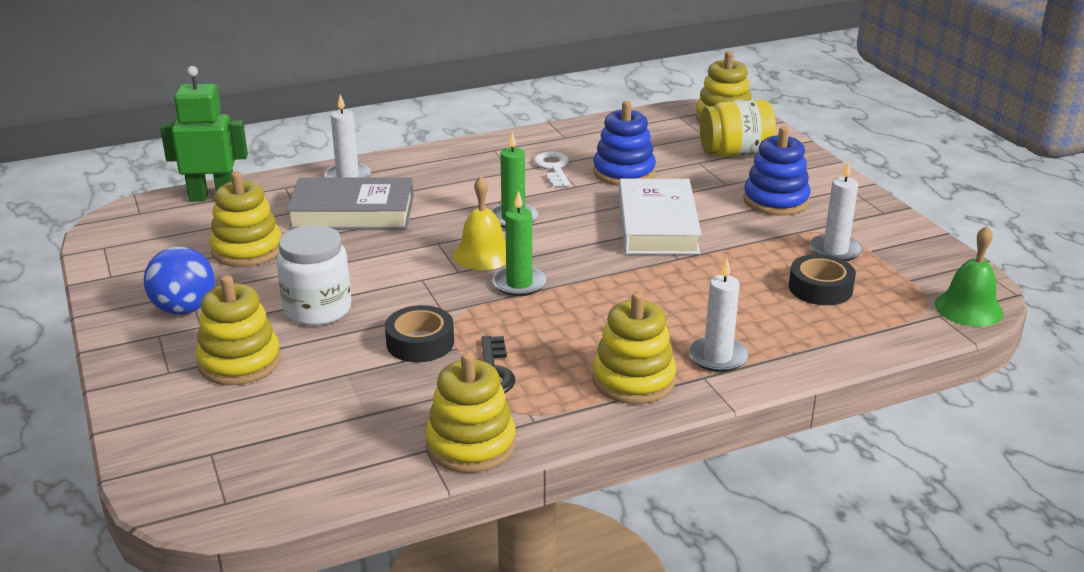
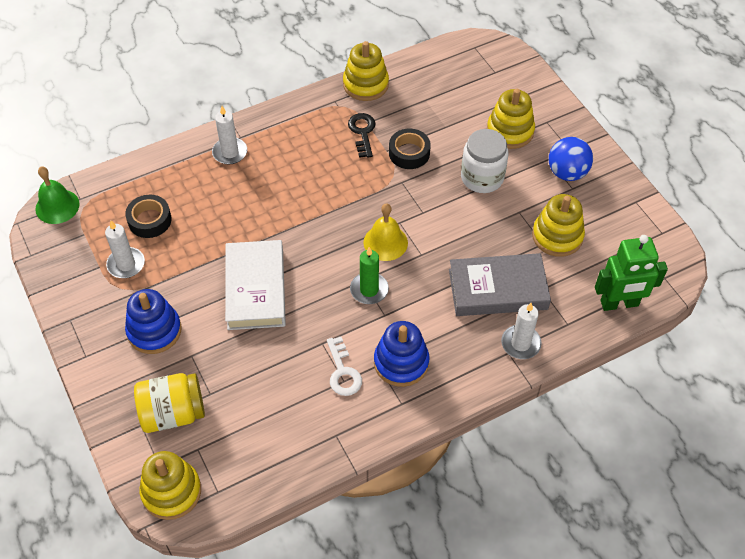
camera: 175 degrees right, 25 degrees up
(519, 284) = (355, 211): green candle -> none
(624, 172) = (279, 369): blue stacking toy -> blue stacking toy (401, 362)
(633, 380) = (281, 132): yellow stacking toy -> none

